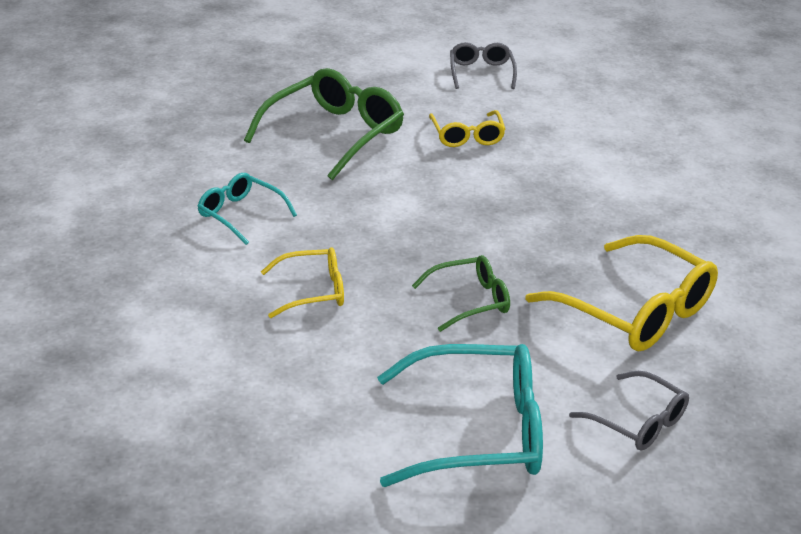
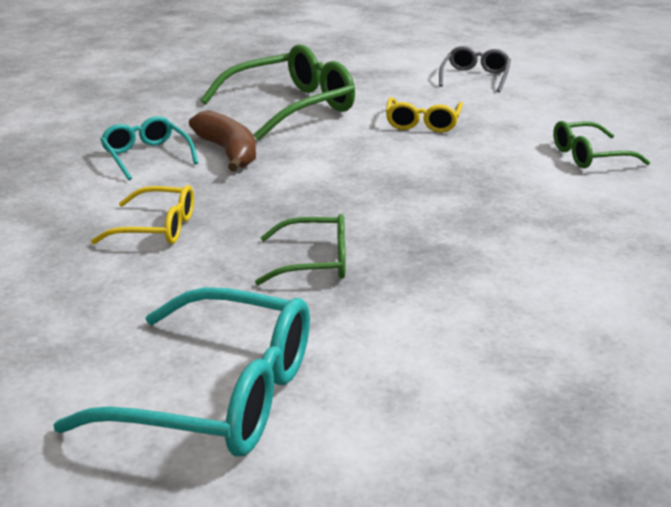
camera: 20 degrees right, 5 degrees down
(314, 197) = (228, 152): none -> brown banana
(627, 153) = (590, 156): none -> green glasses
(635, 311) = (501, 302): yellow glasses -> none
(638, 422) = (424, 424): grey glasses -> none

